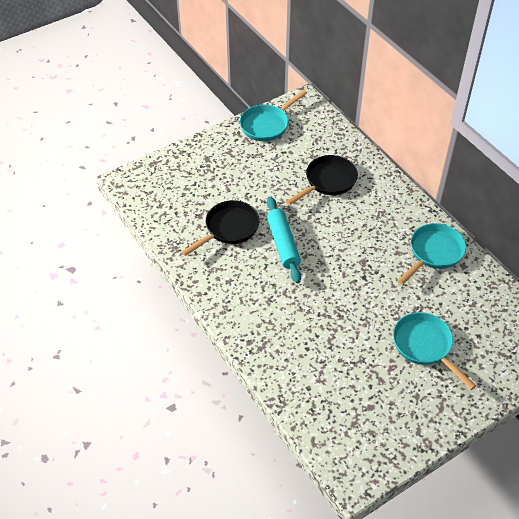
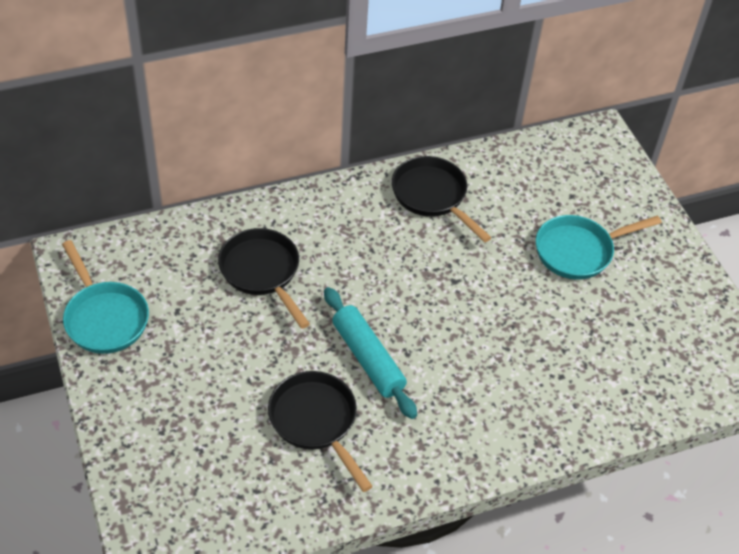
camera: 80 degrees left, 0 degrees up
(283, 244) = (368, 358): turquoise rolling pin -> turquoise rolling pin turned 60 degrees clockwise
(434, 253) = (432, 196): turquoise pan -> black pan

